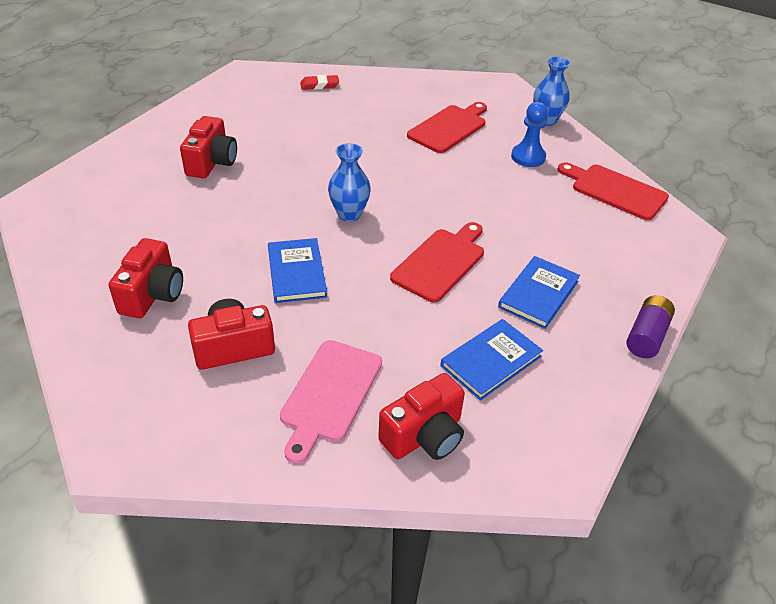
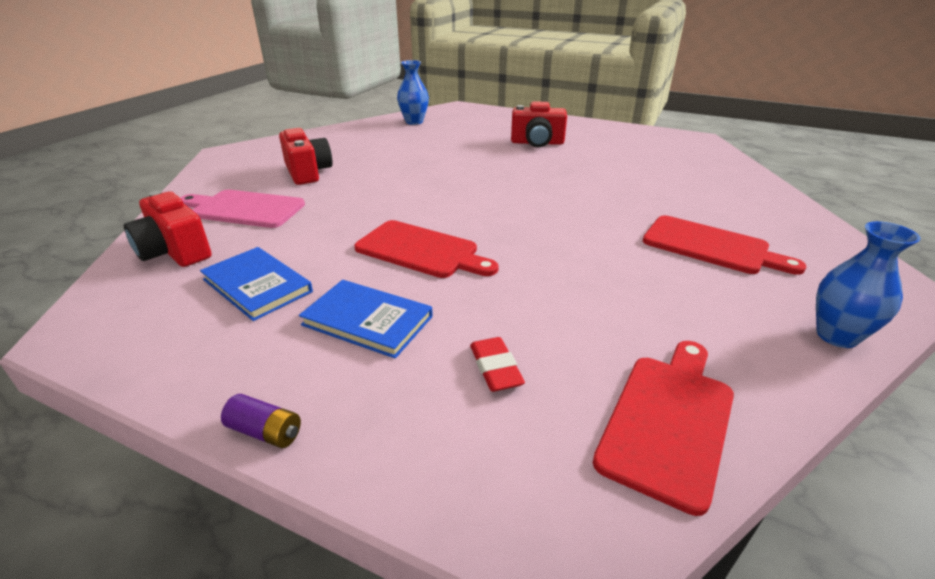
camera: 85 degrees right, 10 degrees down
(152, 294) = (367, 145): red camera -> none
(296, 273) = (396, 185): blue book -> none
(319, 85) = (716, 169): red eraser -> red eraser (495, 368)
(349, 214) = (489, 199): blue vase -> blue vase (414, 122)
(528, 157) = (696, 314): blue pawn -> none
(646, 336) = (265, 432): purple battery -> purple battery, size x0.66

